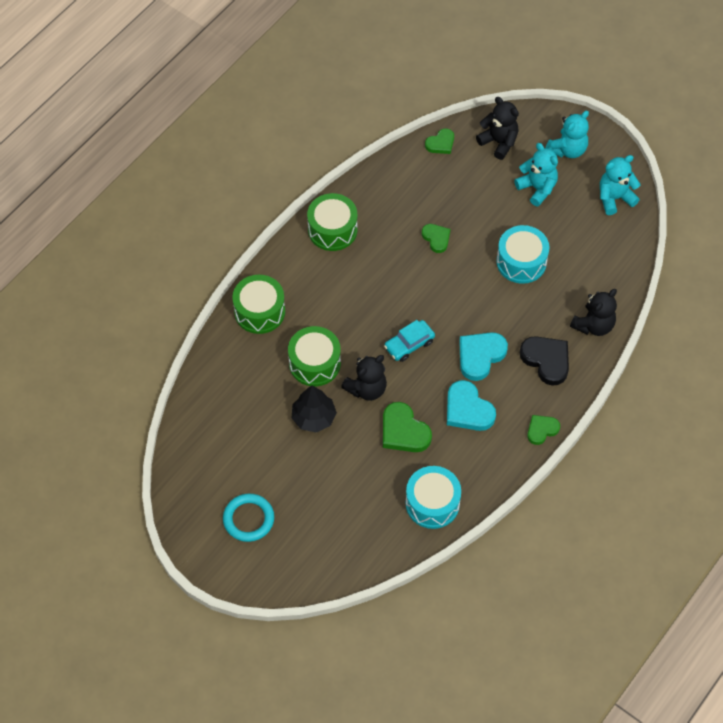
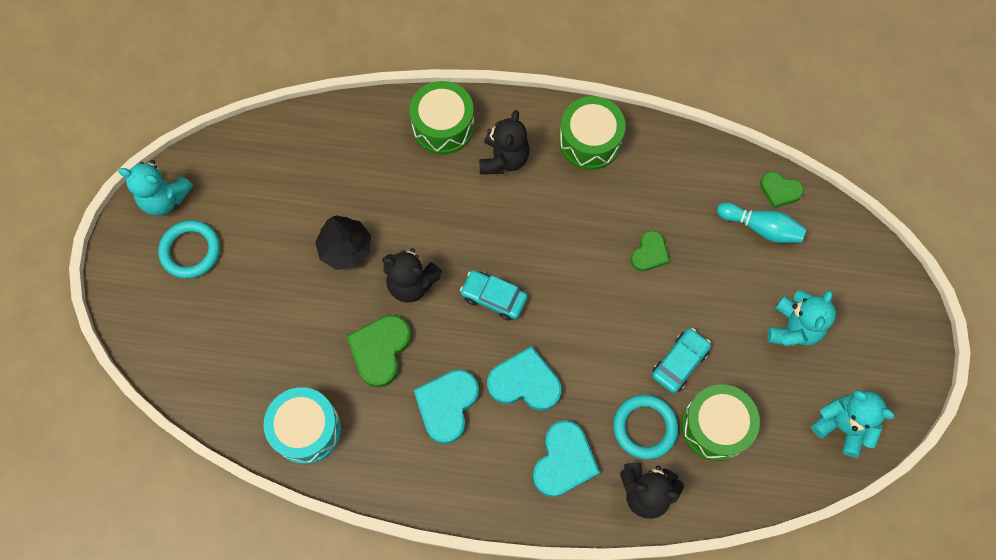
camera: 60 degrees right, 10 degrees up
(314, 363) = (412, 214): green drum -> green drum (715, 426)
(459, 168) = (761, 228): none -> turquoise bowling pin
(499, 142) = (827, 252): black teddy bear -> black teddy bear (504, 159)
(521, 262) = (679, 363): turquoise drum -> turquoise car
(541, 430) = (467, 503): green heart -> none
(546, 360) = (564, 461): black heart -> turquoise heart
(551, 304) = (644, 427): none -> turquoise ring
(567, 149) = (872, 335): turquoise teddy bear -> turquoise teddy bear (165, 198)

